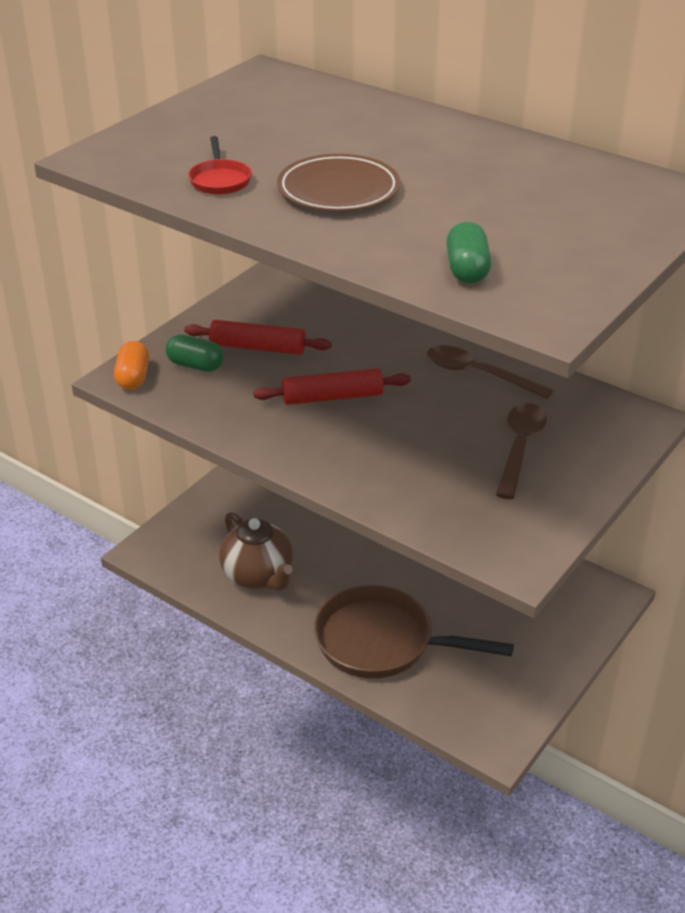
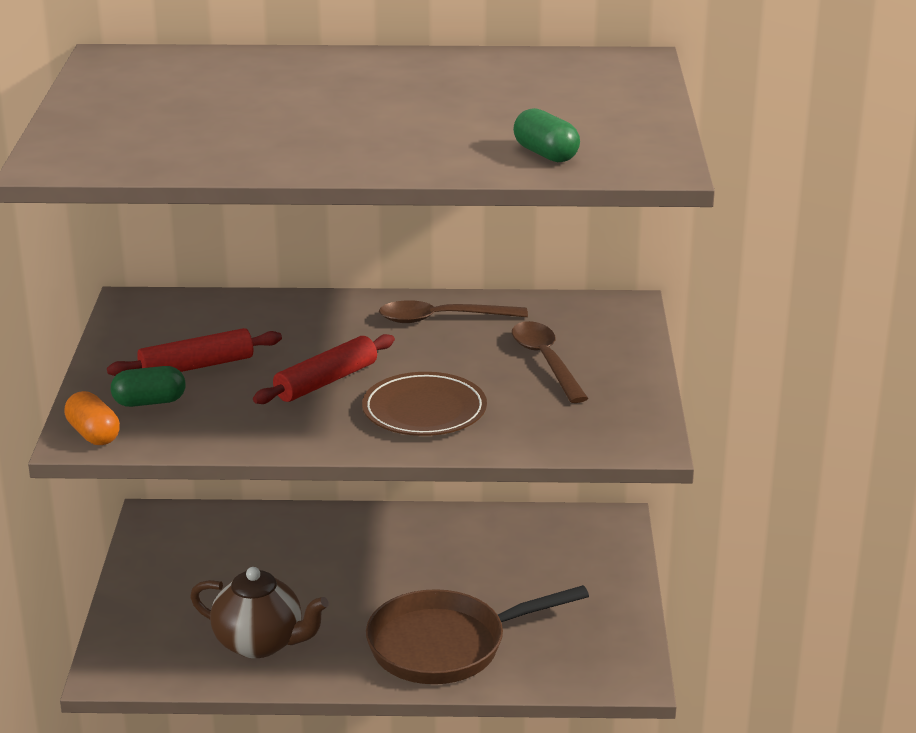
camera: 35 degrees left, 10 degrees down
(220, 180) = (216, 149): red pan -> none
(338, 189) = (342, 128): brown plate -> brown plate (424, 410)

